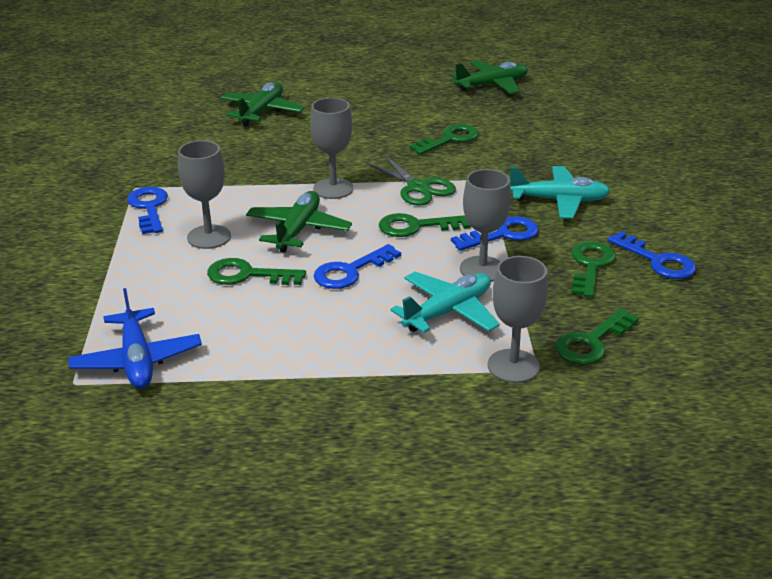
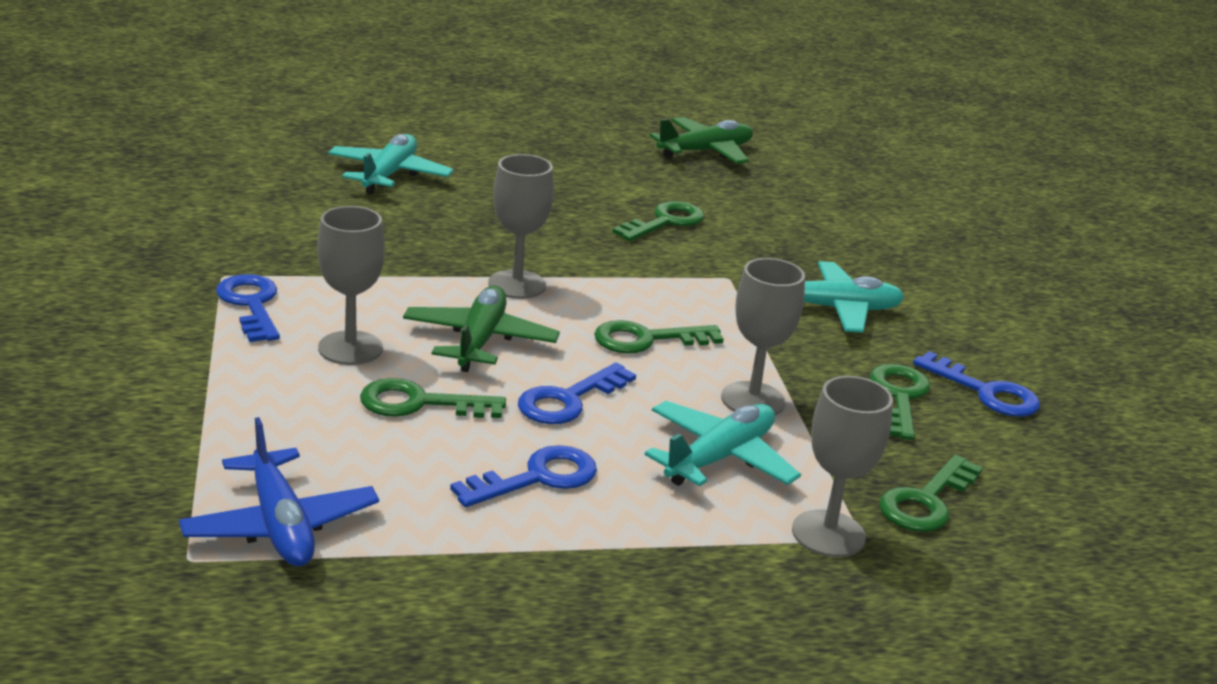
camera: 10 degrees left, 5 degrees down
(262, 112) = (389, 175): green plane -> turquoise plane
(418, 187) = (636, 286): green scissors -> none
(502, 235) = (769, 353): blue key -> blue key (537, 478)

